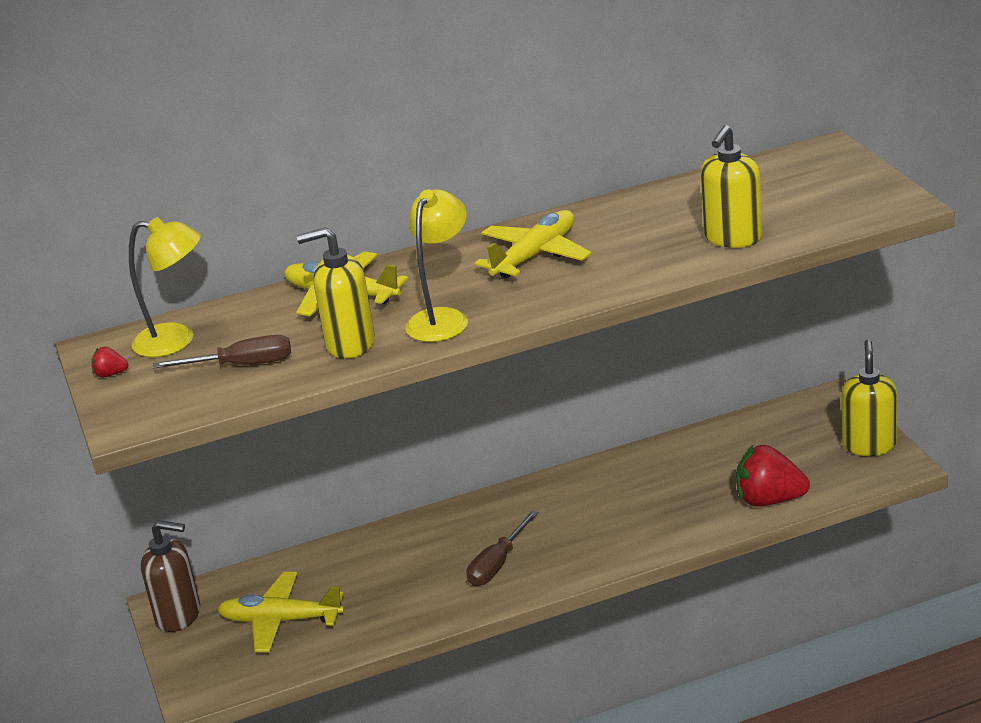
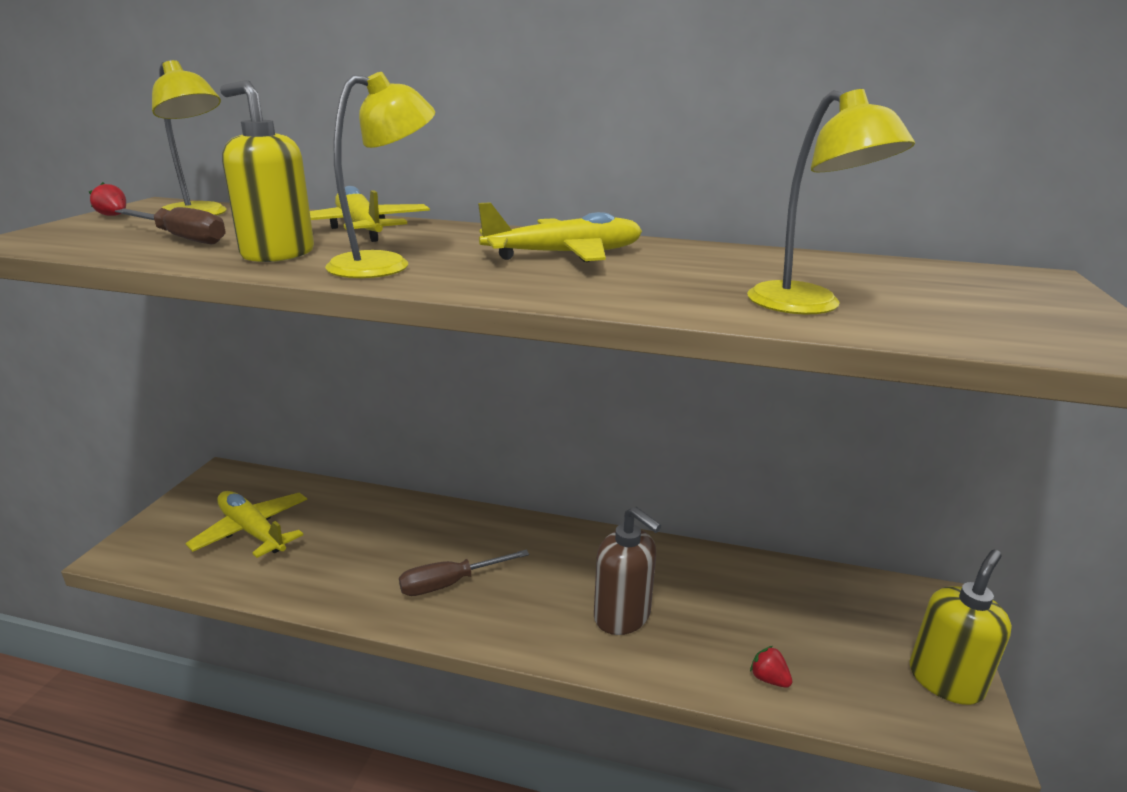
camera: 30 degrees right, 5 degrees down
(179, 615) = (213, 487): brown soap dispenser -> brown soap dispenser (622, 616)
(733, 238) = (807, 306): yellow soap dispenser -> yellow lamp
(769, 500) = (769, 679): red strawberry -> red strawberry, size x0.44

